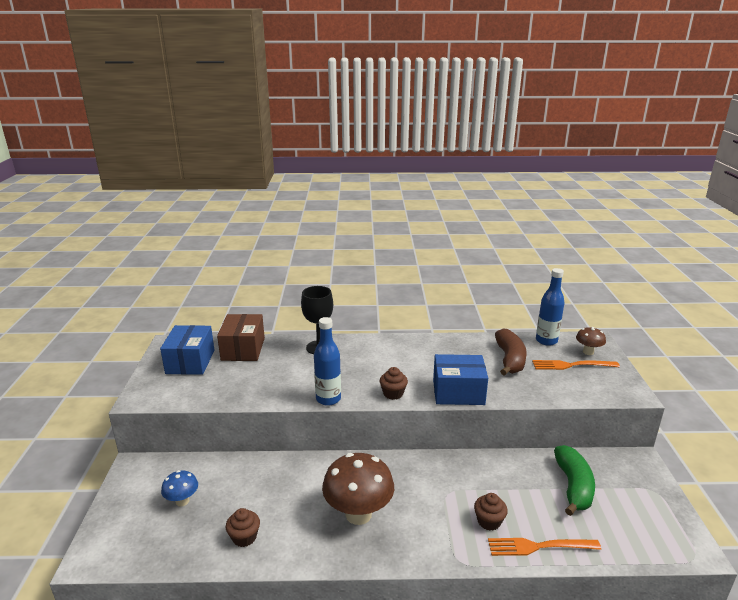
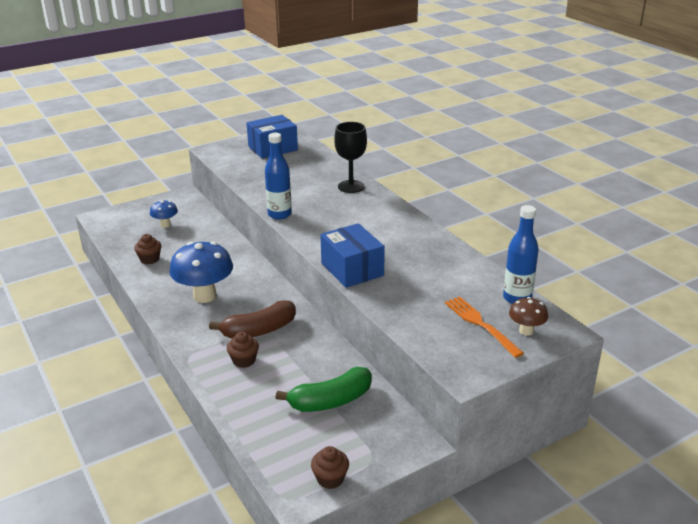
camera: 60 degrees right, 5 degrees up
(243, 349) = (312, 159): brown box -> none
(358, 514) = (205, 296): brown mushroom -> blue mushroom
(393, 393) = (316, 239): brown cupcake -> brown cupcake (330, 479)
(510, 359) = (446, 284): brown banana -> brown banana (259, 330)
(539, 546) = (233, 395): orange fork -> none

